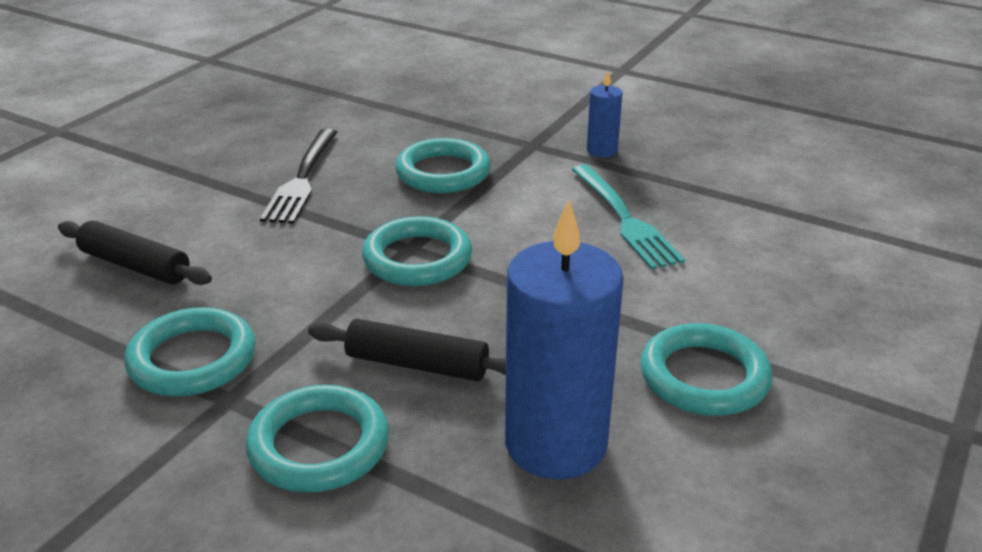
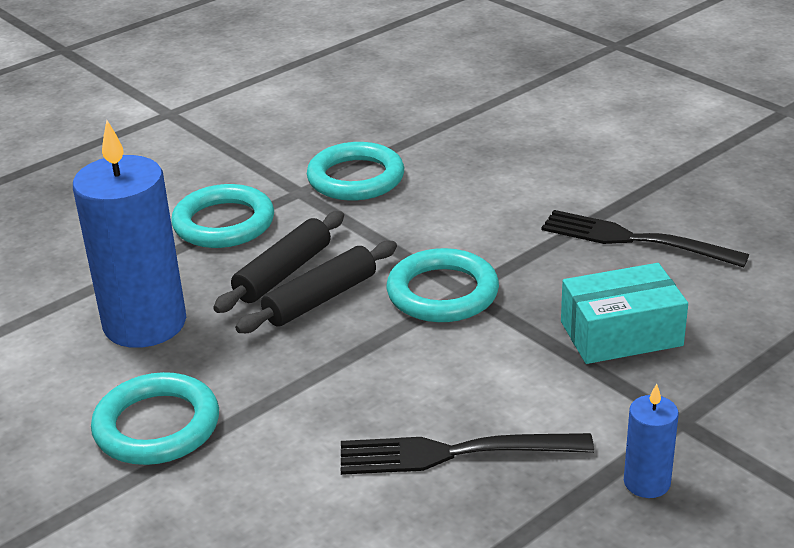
camera: 110 degrees right, 0 degrees up
(135, 266) = (502, 154): black rolling pin -> black rolling pin (320, 299)
(443, 172) = (621, 334): turquoise ring -> turquoise box
(625, 219) = (454, 453): turquoise fork -> black fork

